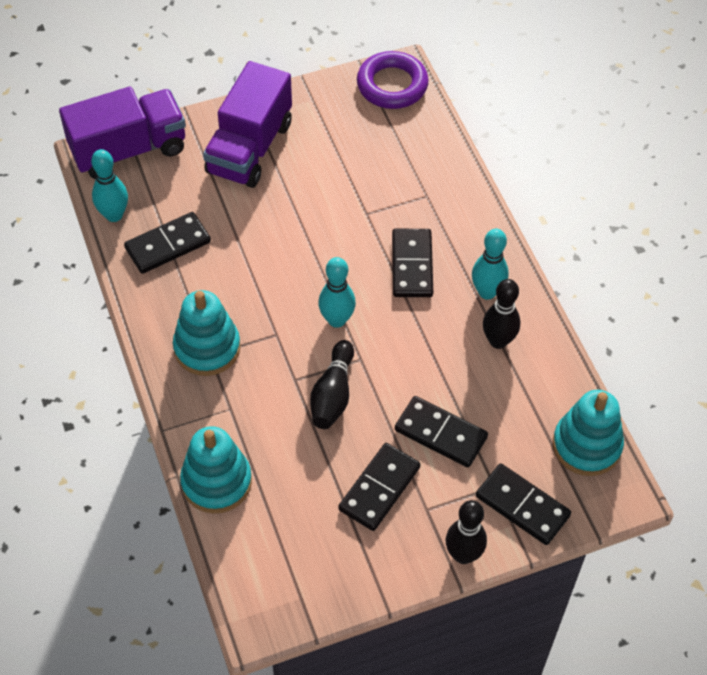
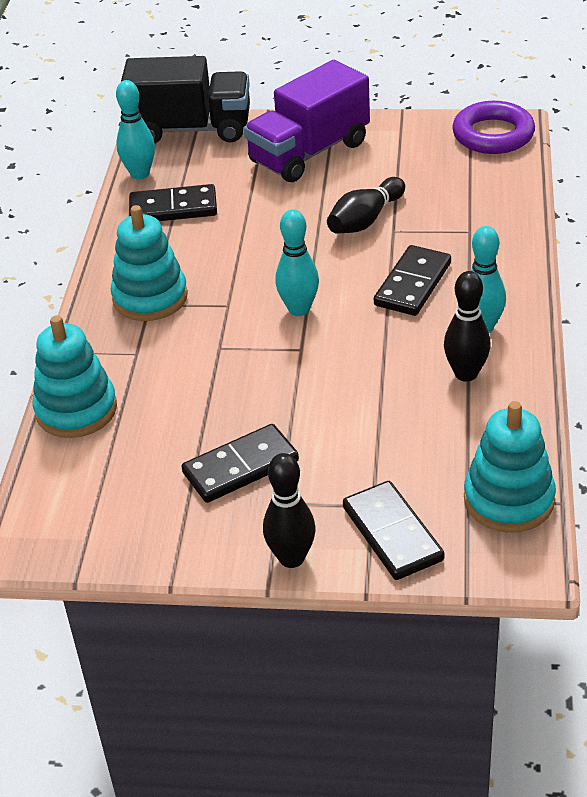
camera: 30 degrees right, 15 degrees down
(129, 150) = (191, 129): purple truck -> black truck
(333, 394) = (249, 370): black bowling pin -> black bowling pin (365, 220)
(441, 433) = (343, 438): black domino -> none

